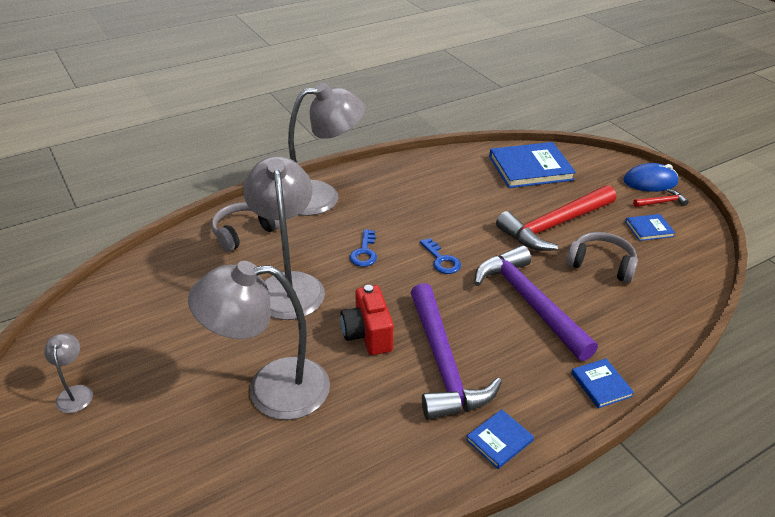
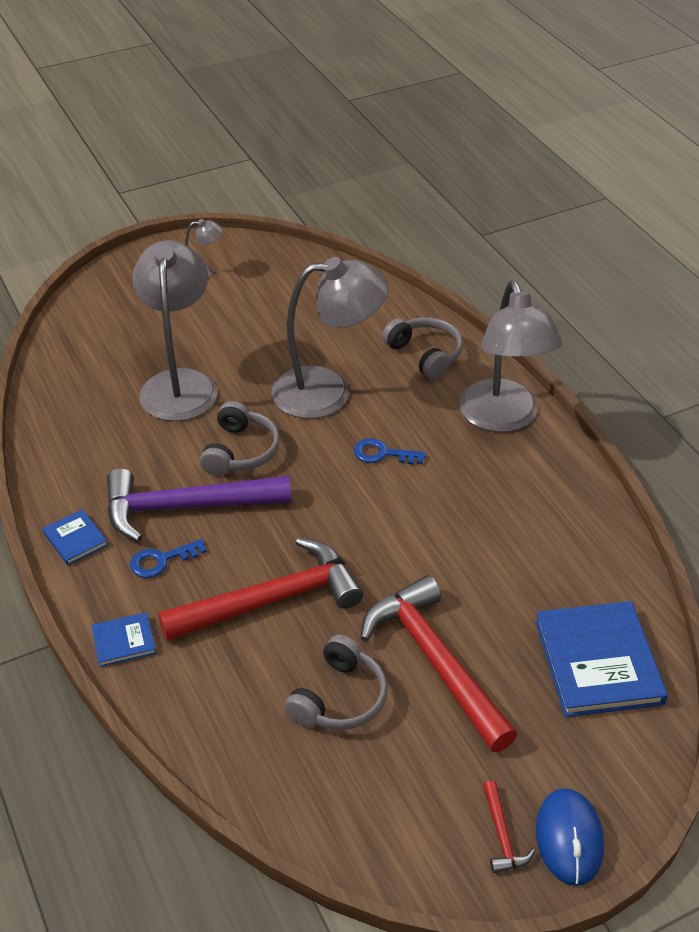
camera: 95 degrees right, 5 degrees up
(368, 334) = (240, 451): red camera -> grey headphones
(441, 260) = (362, 524): blue key -> blue key (161, 560)
(529, 302) = (271, 600): purple hammer -> red hammer
(649, 229) = (423, 789): blue book -> none

